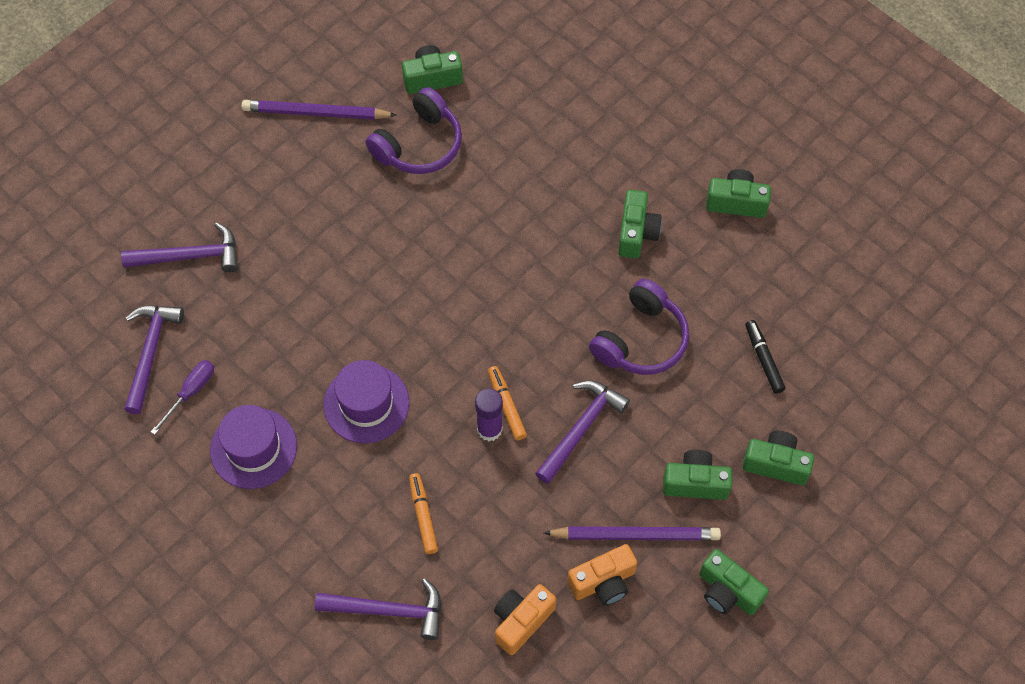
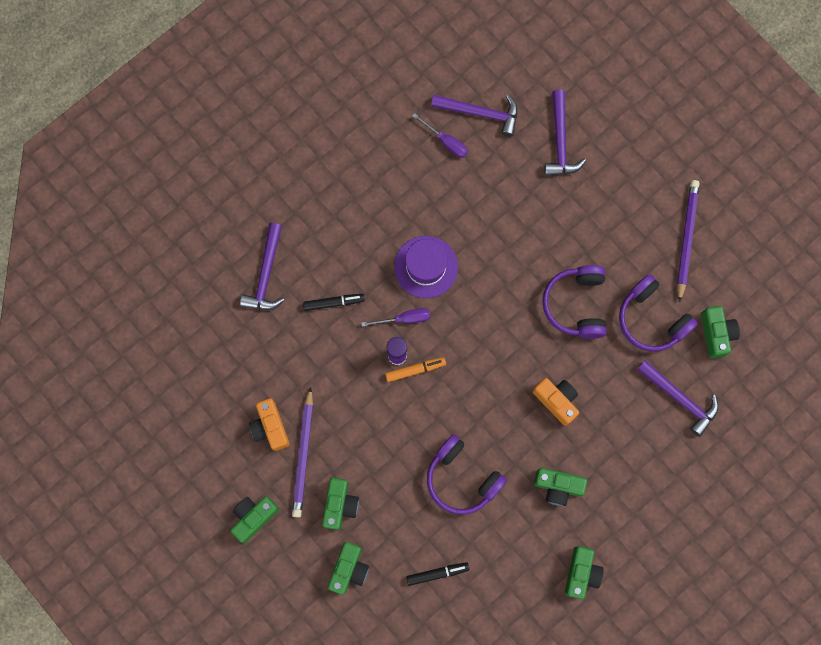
camera: 95 degrees right, 15 degrees up
(253, 448) = (397, 185): purple hat -> none
(406, 226) = (576, 304): none -> purple headphones
(423, 516) = (334, 303): orange marker -> black marker
(439, 424) = (404, 319): none -> purple screwdriver
(521, 621) = (248, 366): orange camera -> orange camera (556, 401)
(581, 428) = (391, 424): purple hammer -> purple hammer (680, 399)

